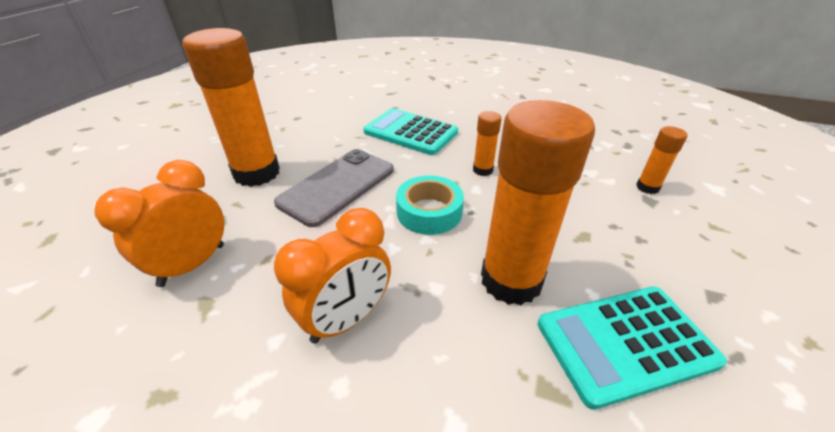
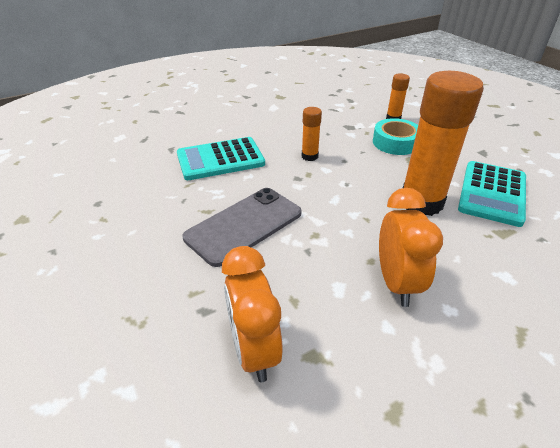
camera: 50 degrees left, 0 degrees up
(257, 173) = (160, 263): orange glue stick -> none
(337, 186) = (244, 225): grey phone -> grey phone turned 60 degrees clockwise
(429, 212) = (328, 199): turquoise tape -> turquoise tape (395, 143)

